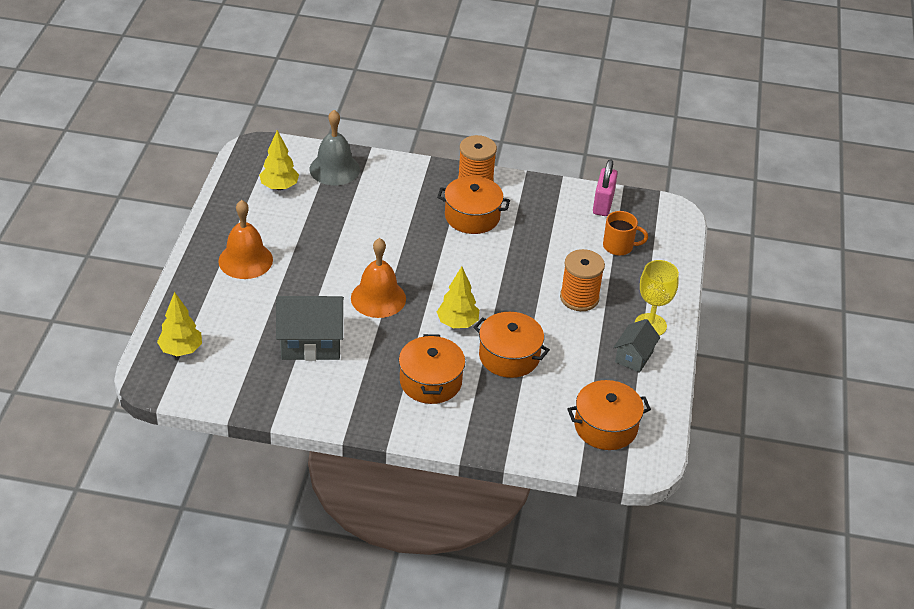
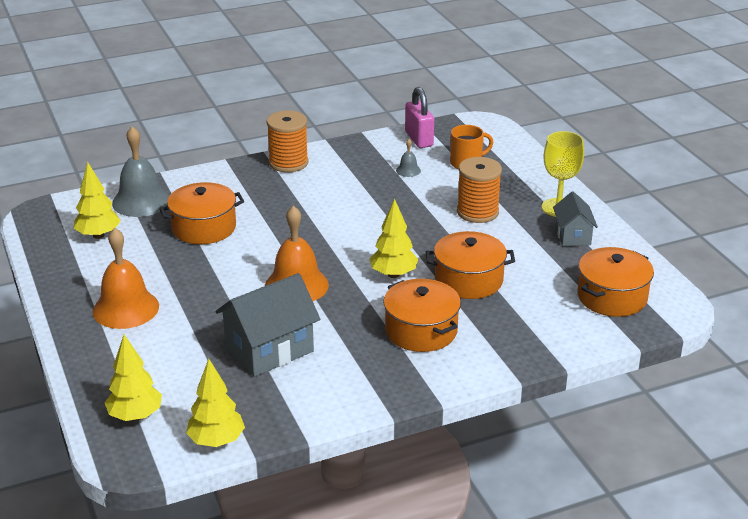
camera: 30 degrees left, 10 degrees down
(214, 396) = (216, 441): none -> yellow tree
(472, 216) = (314, 189): orange pot -> orange pot (204, 228)
(563, 232) = (408, 170): none -> grey bell

